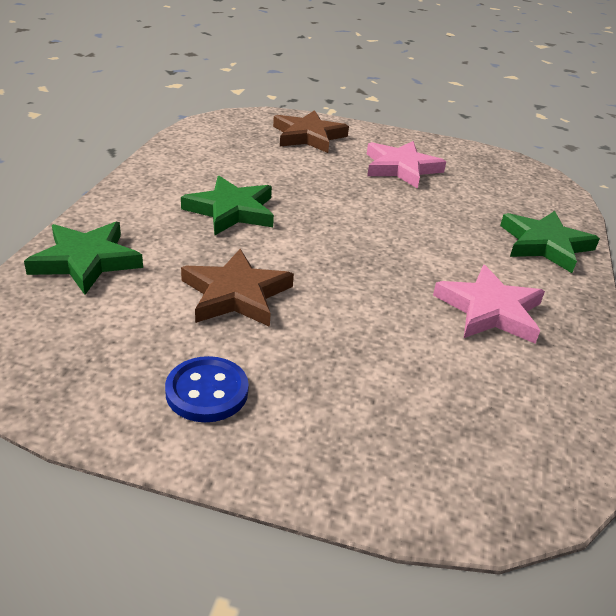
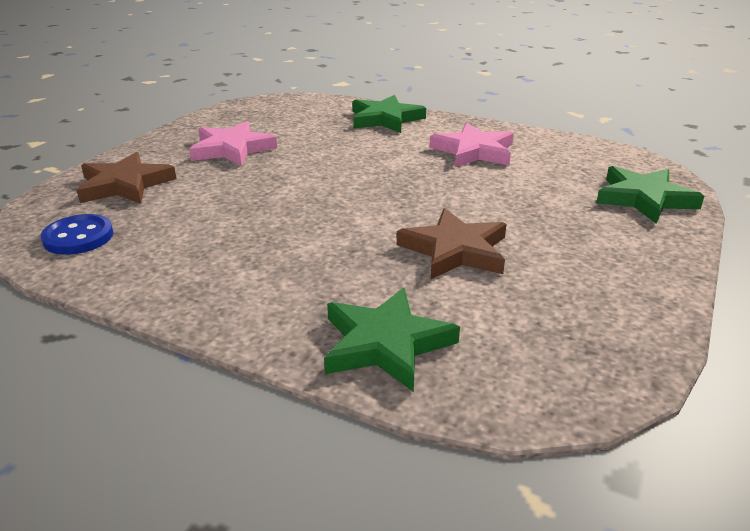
camera: 75 degrees left, 5 degrees down
(207, 391) = (599, 272): blue button -> blue button (78, 237)
(231, 211) = (290, 243): green star -> green star (644, 199)

